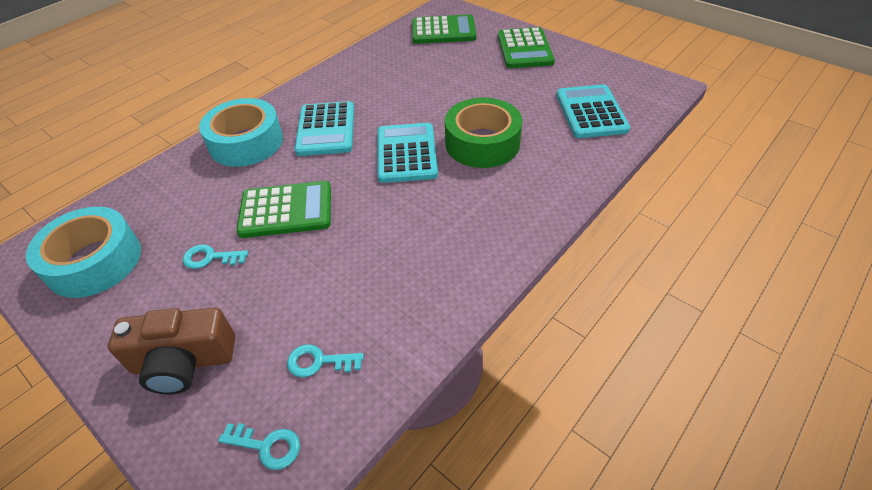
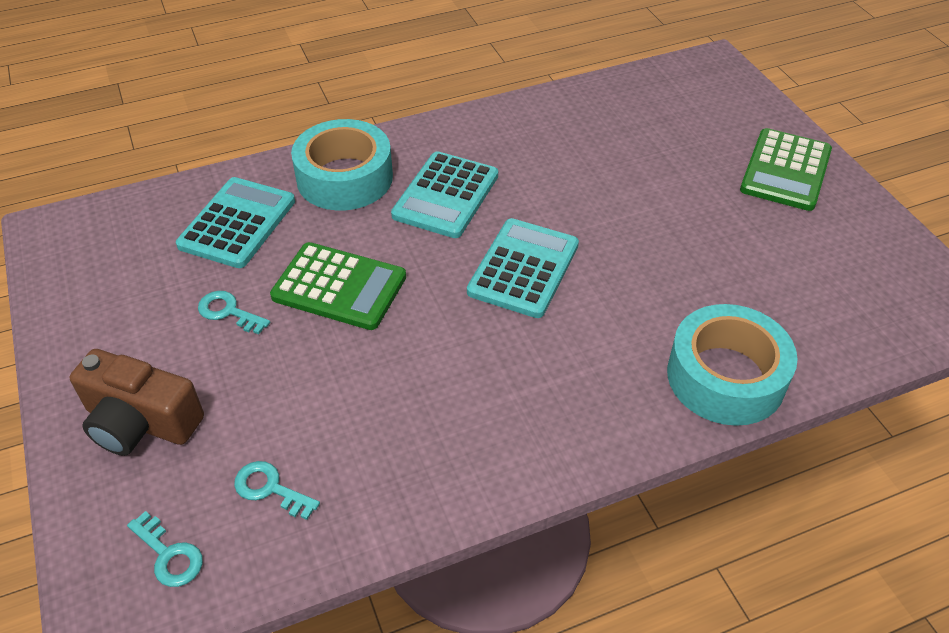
camera: 25 degrees right, 0 degrees up
(94, 261) = (116, 265): turquoise tape -> turquoise tape (725, 377)
(443, 31) = (687, 101): green calculator -> none
(482, 143) = (630, 293): green tape -> none
(591, 112) = (815, 306): turquoise calculator -> turquoise calculator (237, 223)

